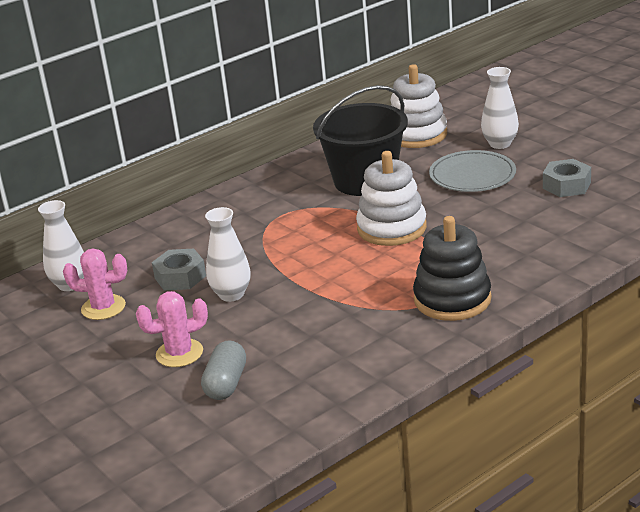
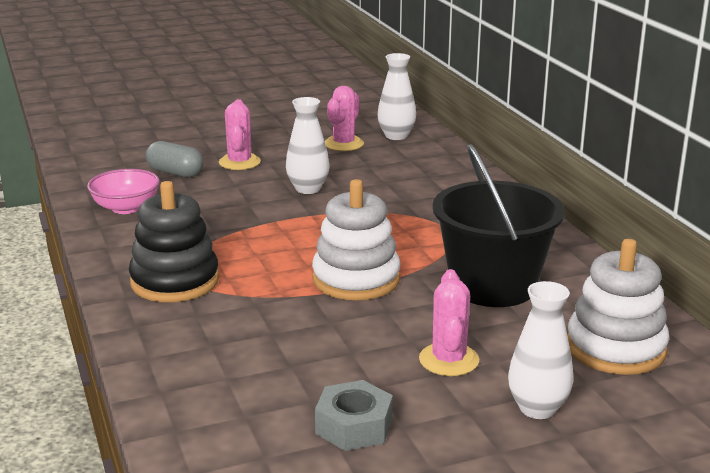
camera: 105 degrees right, 5 degrees down
(180, 277) = (363, 173): grey nut -> none
(330, 380) = (126, 208): none -> pink bowl
(472, 175) = (449, 360): grey plate -> pink cactus

